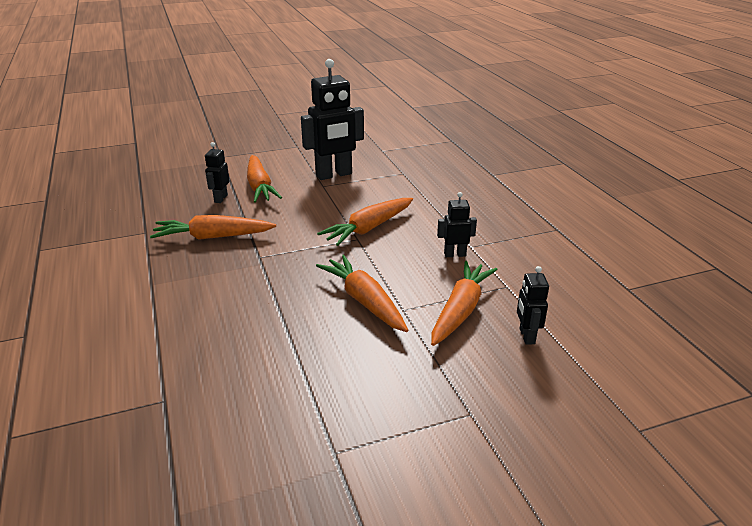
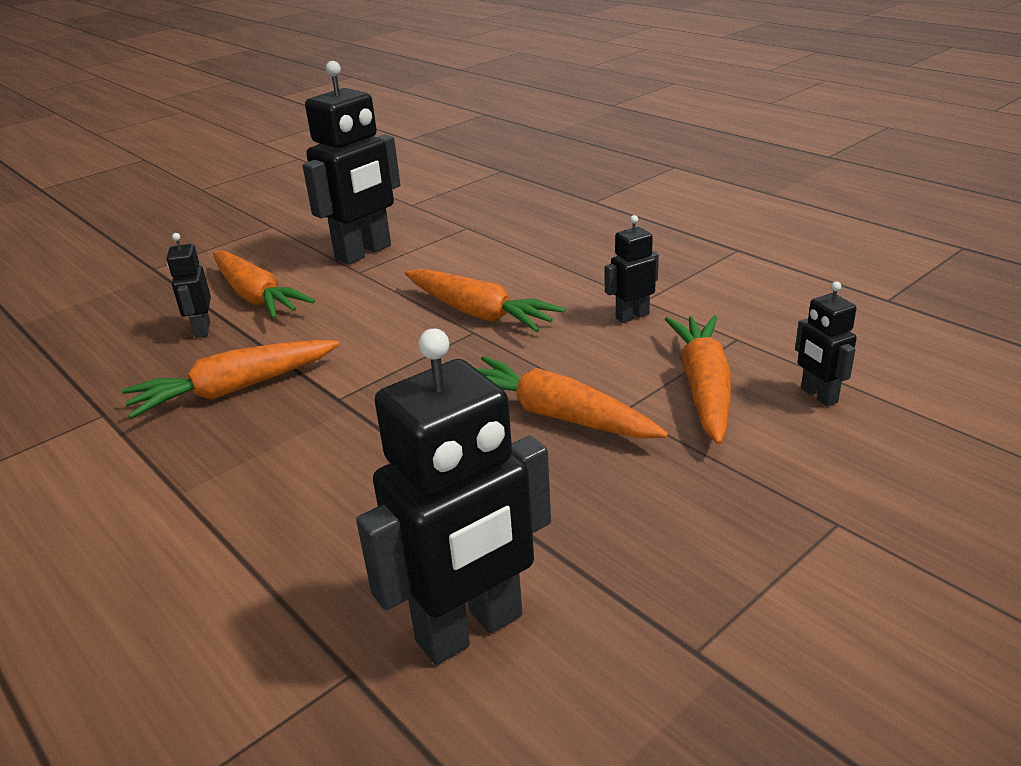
camera: 20 degrees left, 0 degrees up
(233, 400) = (470, 629): none -> black robot
(369, 228) = (479, 313): orange carrot -> orange carrot turned 75 degrees counterclockwise

